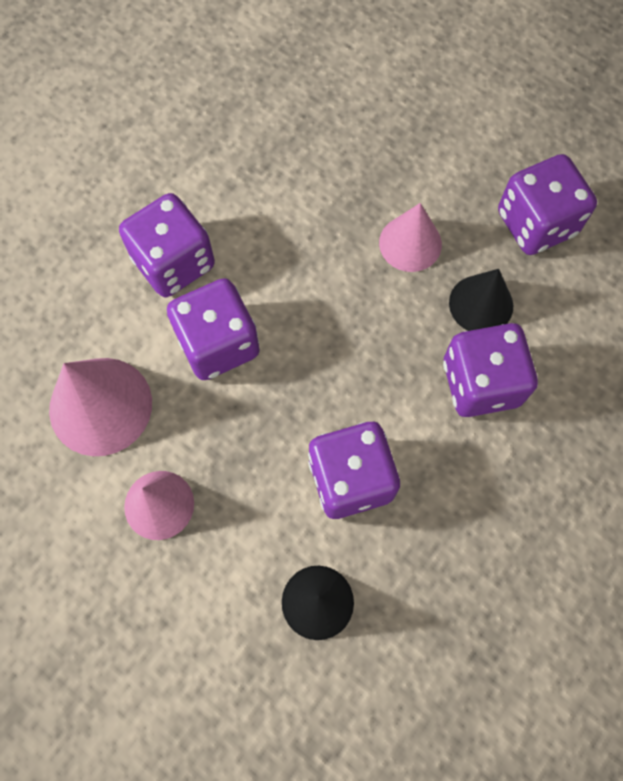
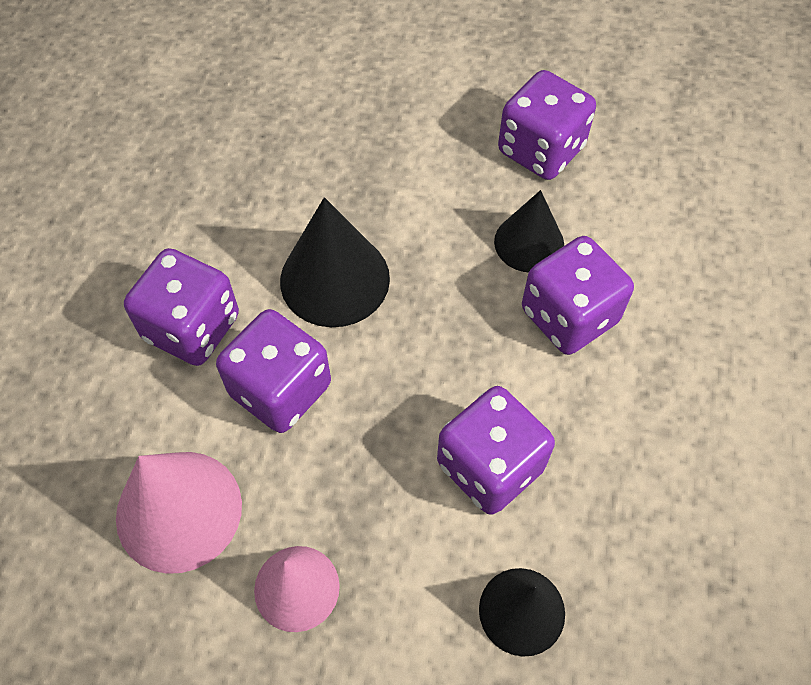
camera: 25 degrees left, 10 degrees down
(304, 268) = (334, 279): none -> black cone
(410, 243) = (430, 213): pink cone -> none

